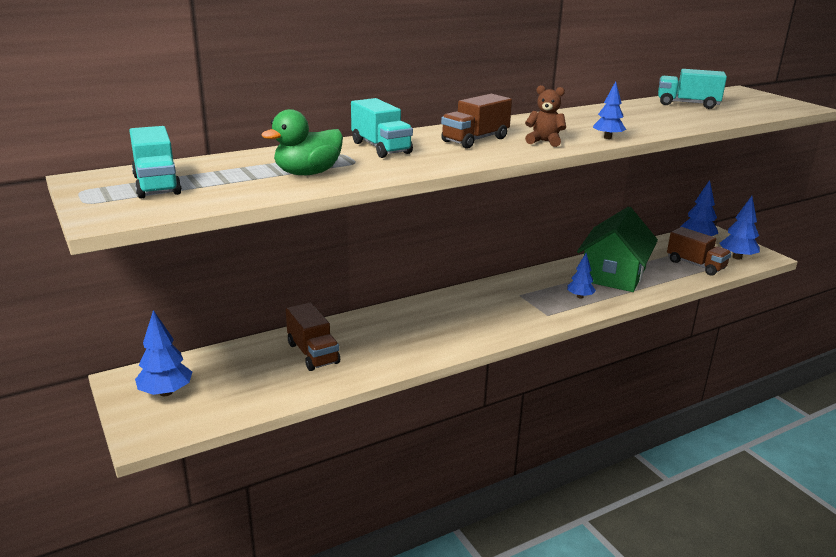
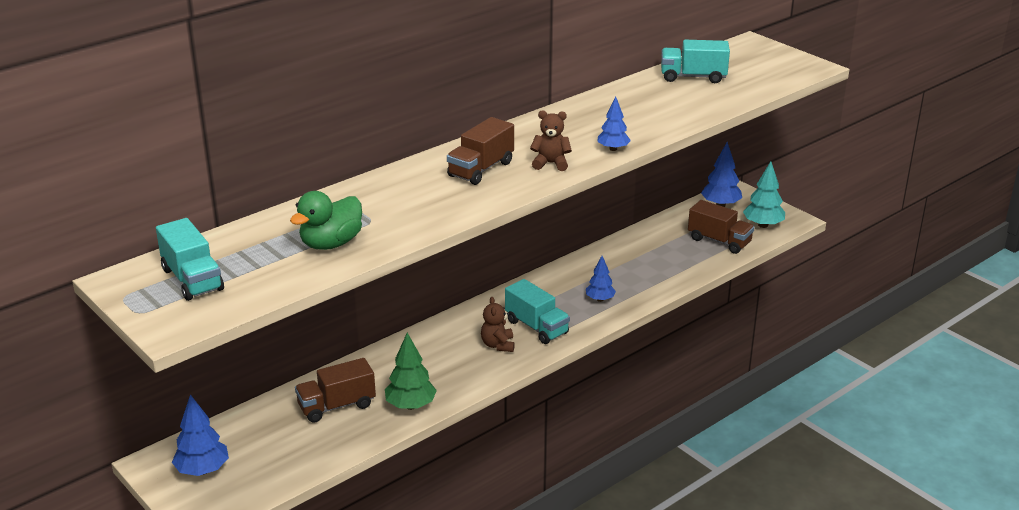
camera: 10 degrees left, 5 degrees up
(313, 353) = (337, 406): brown truck -> brown truck turned 105 degrees clockwise
(381, 148) = (389, 194): turquoise truck -> turquoise truck (536, 327)
(382, 361) = (411, 405): none -> green tree
(477, 322) = (498, 345): none -> brown teddy bear
(613, 274) = (633, 265): green house -> none
(737, 257) = (763, 225): blue tree -> turquoise tree

